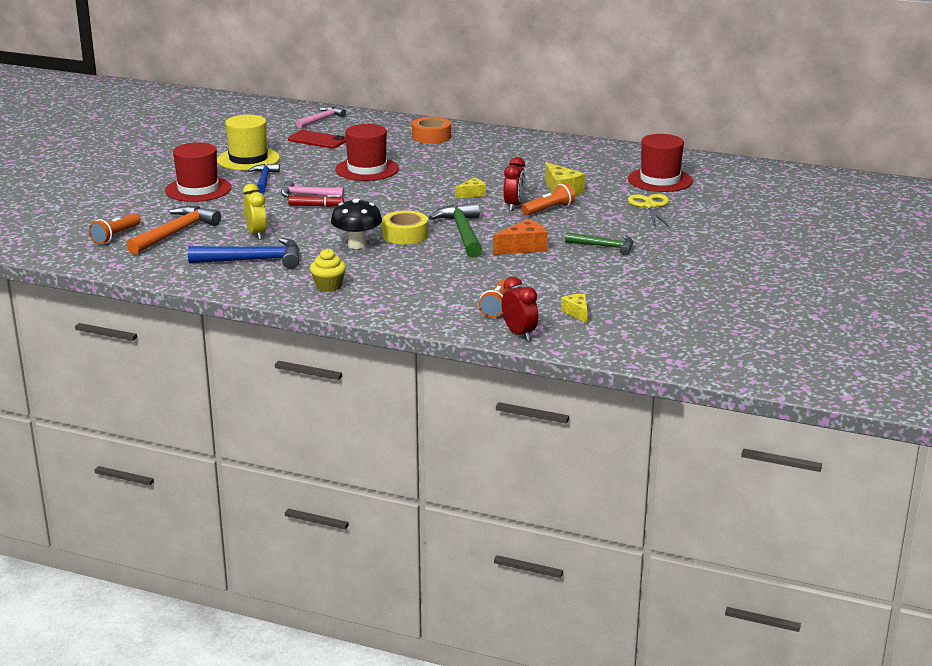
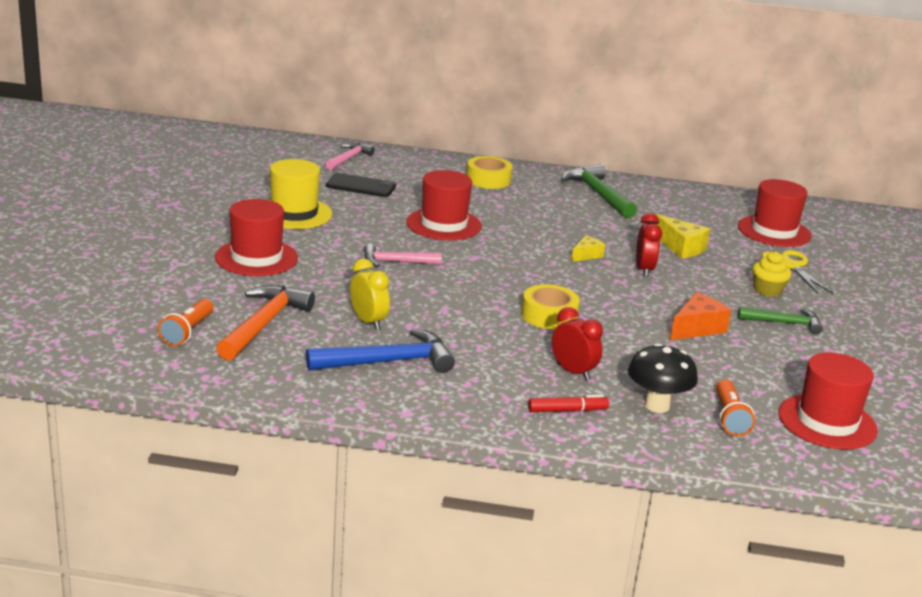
camera: 15 degrees left, 0 degrees up
(264, 180) = (330, 242): blue hammer -> none
(316, 206) = (416, 277): red marker -> red marker (567, 410)
(317, 140) = (361, 186): red phone -> black phone
(328, 286) = (507, 397): yellow cupcake -> yellow cupcake (767, 290)
(357, 245) = (501, 333): black mushroom -> black mushroom (657, 406)
(431, 137) = (488, 180): orange tape -> yellow tape
(462, 233) = (613, 310): green hammer -> green hammer (598, 194)
(519, 334) = (785, 458): red clock -> red clock (573, 372)
(549, 209) = (686, 274): orange flashlight -> none
(577, 313) = (827, 422): yellow cheese -> red hat

